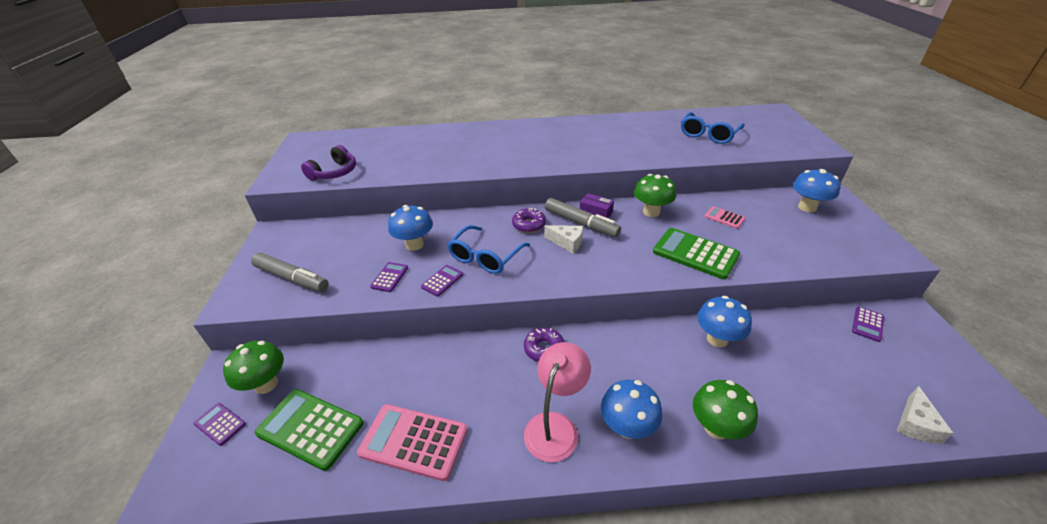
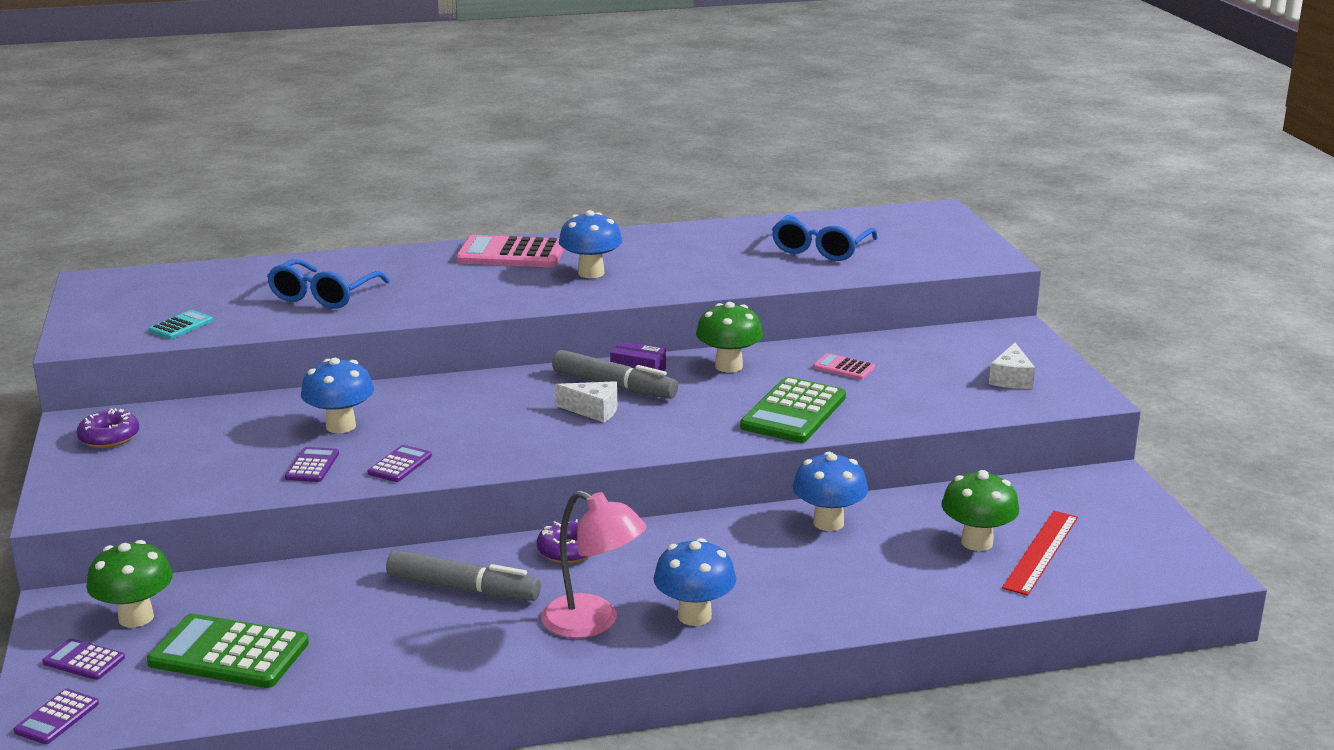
camera: 10 degrees left, 15 degrees down
(292, 278) = (147, 476): grey marker -> grey marker (463, 589)
(334, 172) = (181, 326): purple headphones -> turquoise calculator
(414, 441) = (390, 652): pink calculator -> pink calculator (511, 254)
(485, 257) = (463, 434): blue glasses -> blue glasses (323, 296)
(529, 225) = (528, 392): purple donut -> purple donut (109, 437)
(555, 426) = (593, 622): pink lamp -> pink lamp turned 105 degrees clockwise
(695, 253) = (793, 412): green calculator -> green calculator turned 90 degrees counterclockwise
(716, 428) = (816, 607): green mushroom -> green mushroom (977, 542)
(807, 207) = (974, 348): blue mushroom -> blue mushroom (591, 273)
(867, 324) = (1047, 493): purple calculator -> purple calculator (57, 717)
(877, 385) = (1041, 552): none -> red ruler
(915, 424) = (1077, 583): white cheese -> white cheese (1011, 379)

